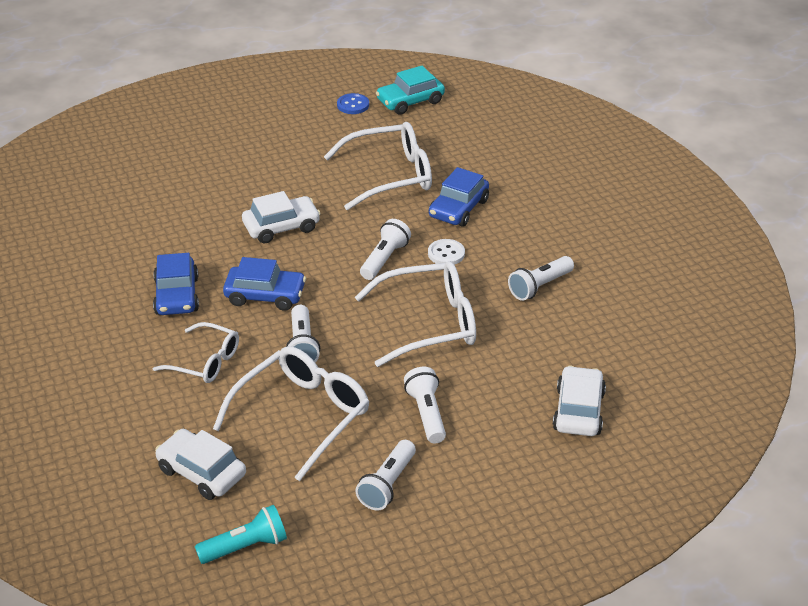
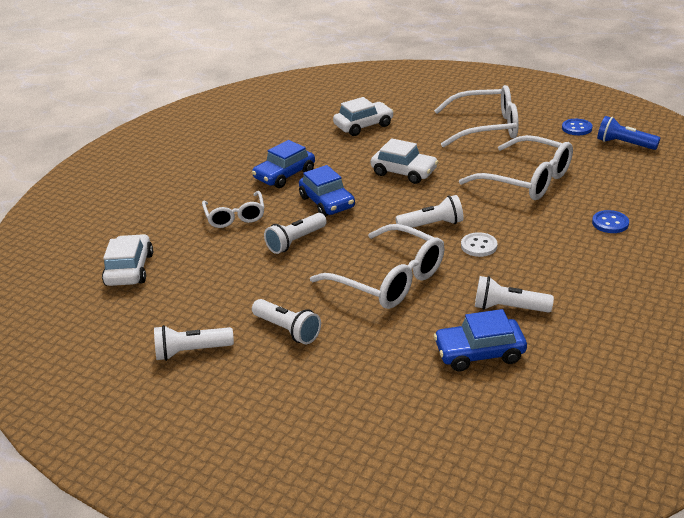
camera: 55 degrees right, 5 degrees down
(245, 547) = (74, 323): turquoise flashlight -> none
(302, 416) = (224, 278): white glasses -> white glasses (485, 127)
(410, 101) = (624, 144): turquoise car -> blue flashlight
(426, 414) = (287, 330): white flashlight -> white flashlight turned 90 degrees clockwise
(458, 208) = (539, 224): blue car -> blue car (479, 352)
(502, 177) = (610, 223): none -> blue button
(578, 411) = (383, 408): white car -> white car (363, 126)

